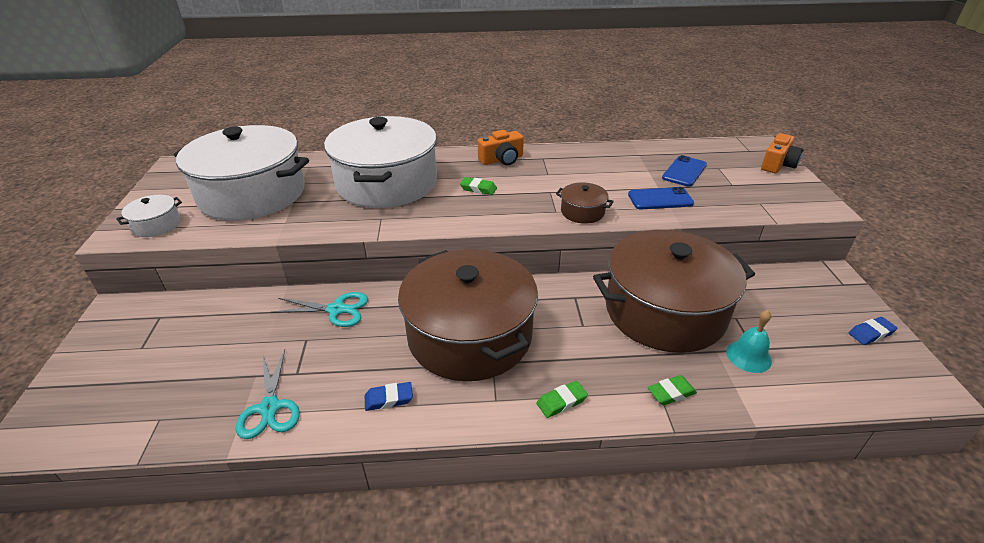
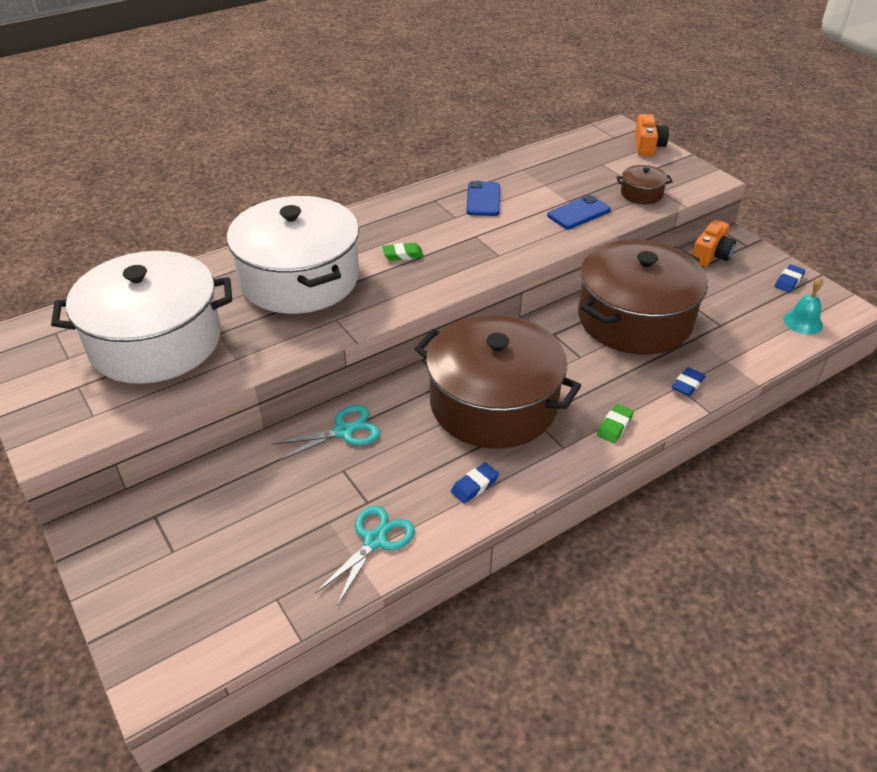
camera: 30 degrees left, 5 degrees up
(156, 225) = (81, 416): white pot -> none
(270, 408) = (375, 540): turquoise scissors -> turquoise scissors turned 105 degrees counterclockwise
(502, 160) = (395, 214): orange camera -> orange camera (711, 255)
(582, 212) = (523, 248): brown pot -> brown pot (641, 194)
(671, 393) = (687, 384): green eraser -> blue eraser
(684, 171) = (576, 177): blue phone -> blue phone (483, 199)
(748, 356) = (720, 333): turquoise bell -> turquoise bell (803, 322)

